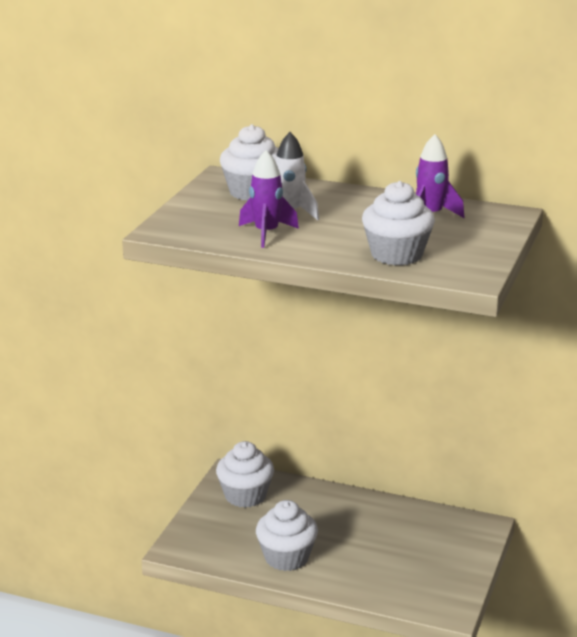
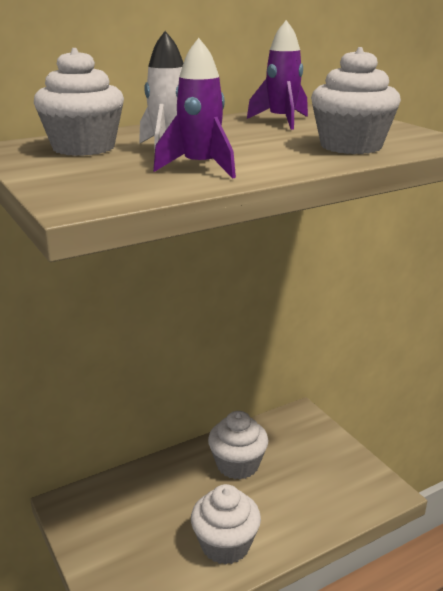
camera: 50 degrees left, 0 degrees up
(245, 496) = (108, 515): white cupcake -> white cupcake (237, 465)

